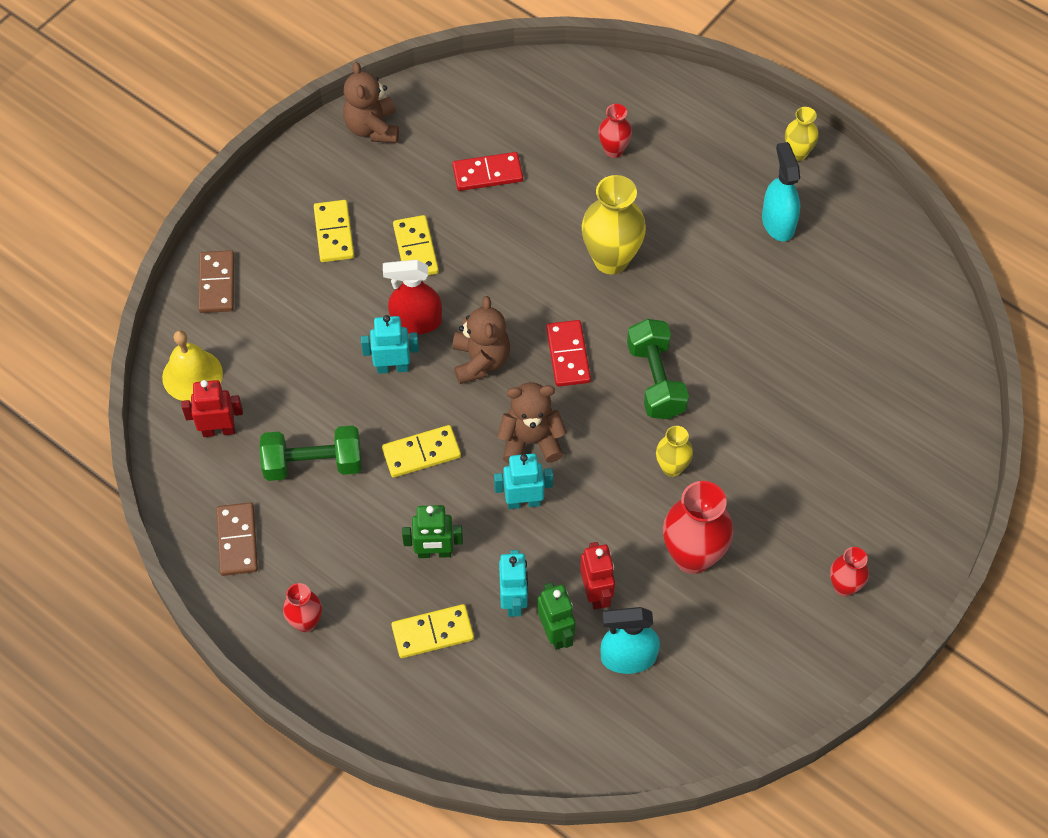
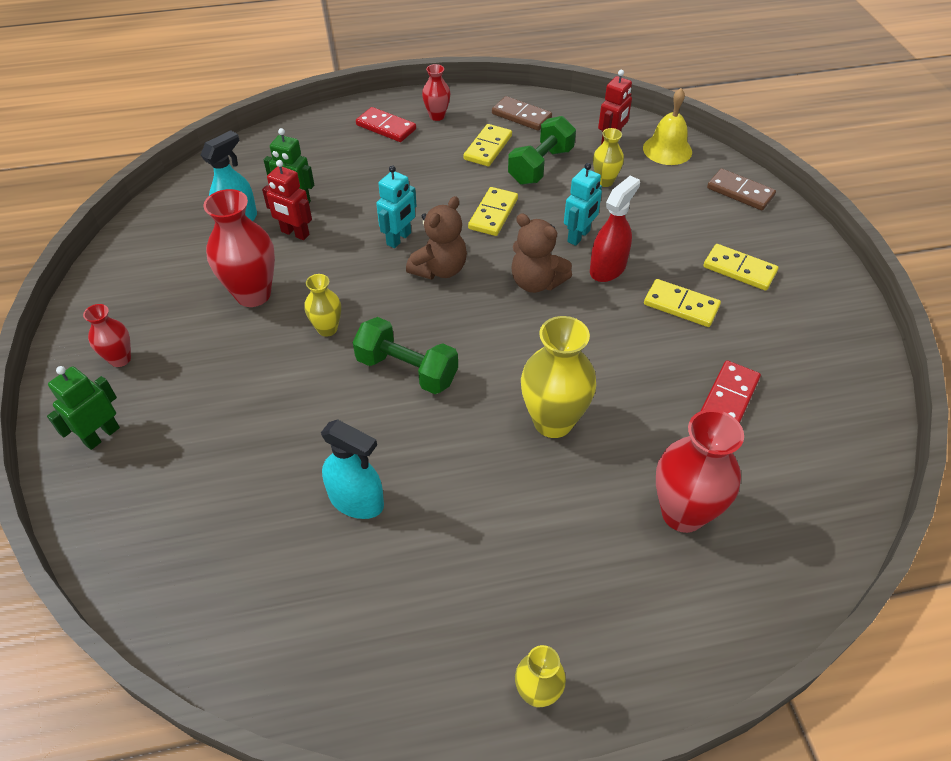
camera: 130 degrees right, 10 degrees down
(292, 396) = (604, 181): none -> yellow vase
(372, 128) = (847, 351): brown teddy bear -> none
(433, 633) = (366, 155): yellow domino -> yellow domino (488, 147)
(434, 553) = (415, 182): green robot -> green robot (101, 435)
(514, 601) = (340, 196): turquoise robot -> none
(568, 355) = (488, 333): red domino -> red domino (386, 127)
(613, 150) = (683, 513): red vase -> red vase, size x1.82
(778, 222) = (467, 592): turquoise spray bottle -> turquoise spray bottle (356, 501)

